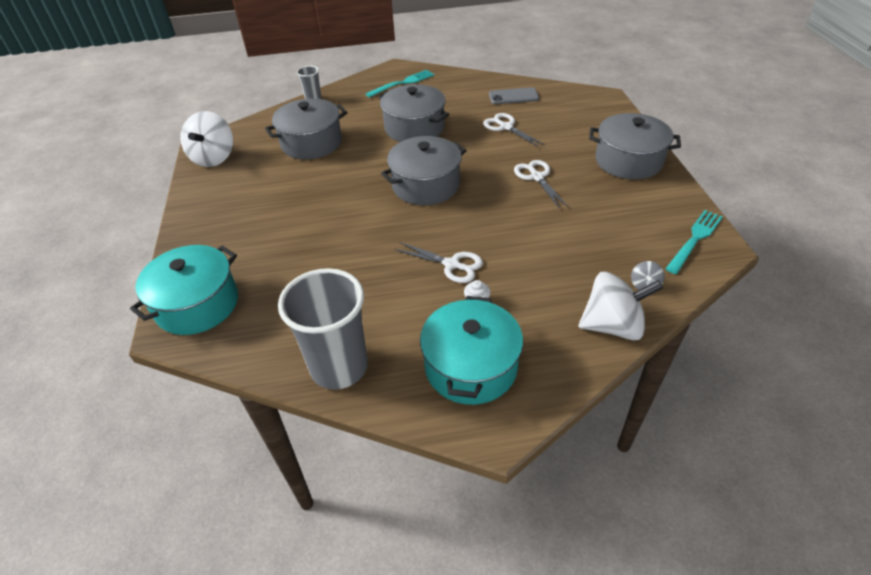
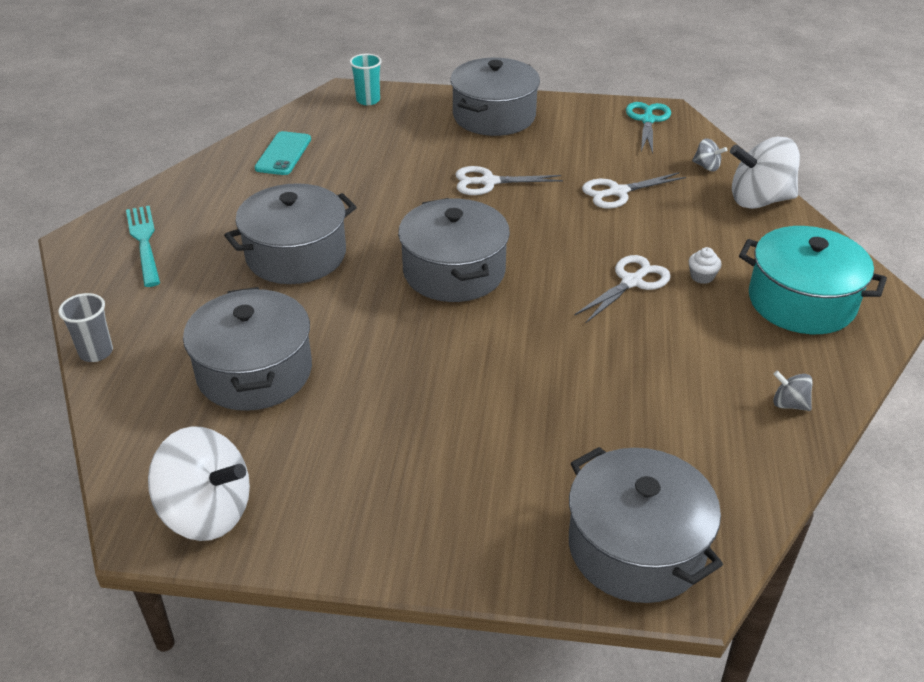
camera: 75 degrees left, 5 degrees down
(197, 304) = (636, 547): turquoise pot -> grey pot
(339, 367) = (789, 404): grey cup -> grey spinning top
(506, 127) = (358, 177): white scissors -> white scissors (618, 192)
(513, 96) = (283, 154): grey phone -> turquoise phone
(602, 107) = (368, 100): none -> turquoise cup
(612, 326) = (759, 200): white spinning top -> white spinning top turned 105 degrees counterclockwise
(695, 239) = (647, 120): turquoise fork -> turquoise scissors

